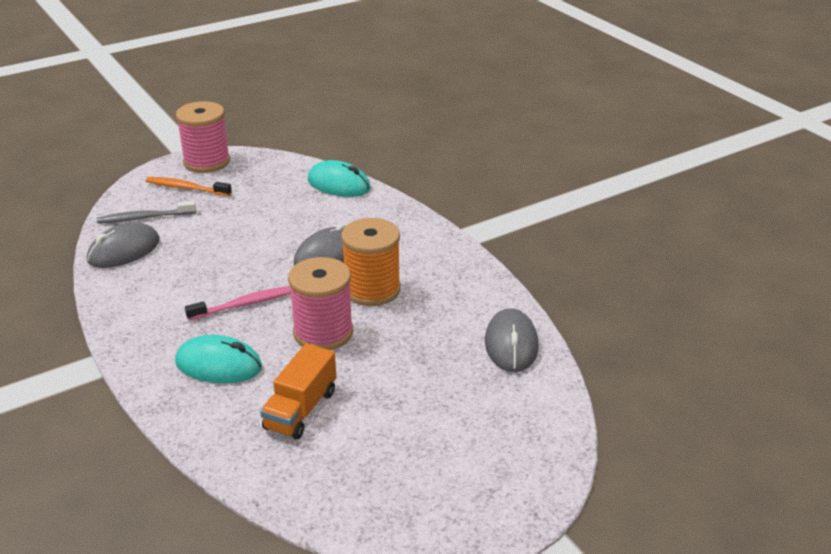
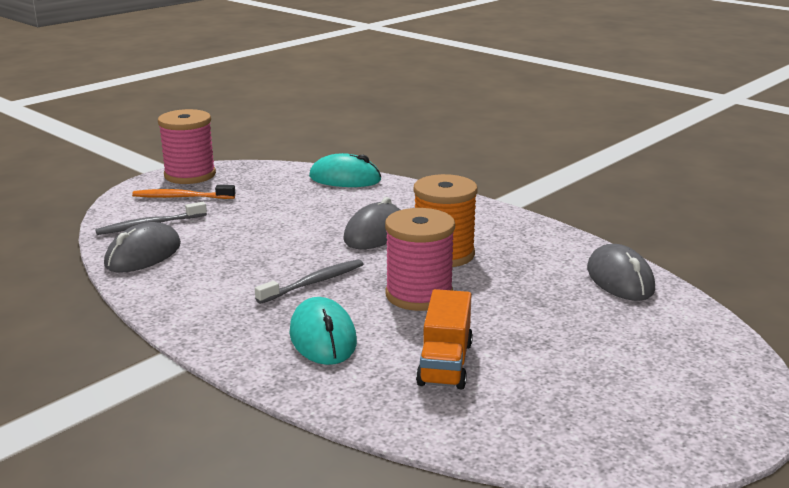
camera: 15 degrees left, 10 degrees down
(219, 365) = (323, 338): turquoise mouse -> turquoise mouse turned 75 degrees clockwise
(244, 304) = (314, 283): pink toothbrush -> grey toothbrush

